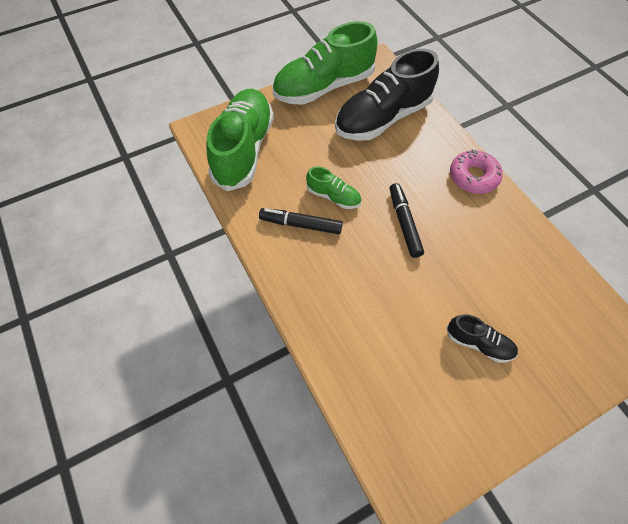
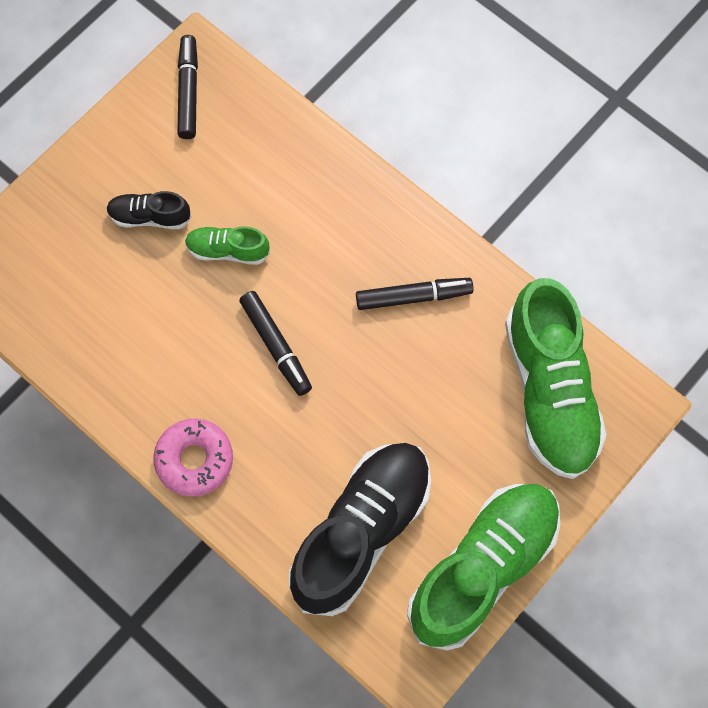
camera: 160 degrees right, 10 degrees up
(333, 196) = (386, 355): green shoe -> green shoe (228, 250)
(424, 451) = (188, 92): none -> black marker

